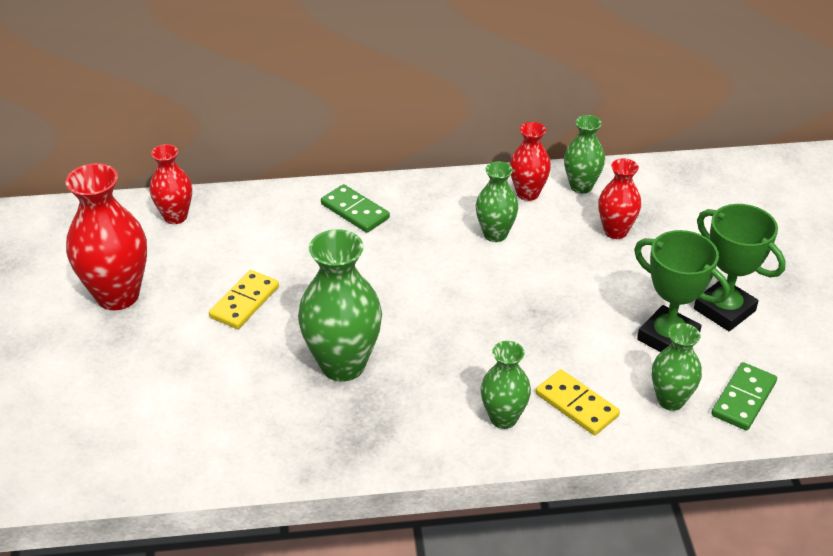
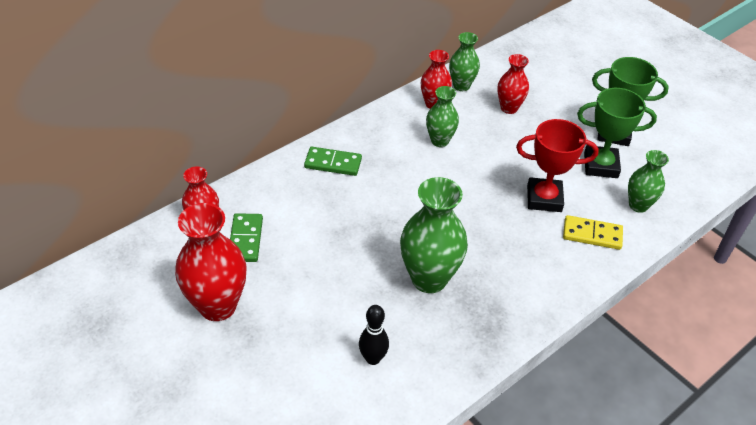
camera: 35 degrees left, 5 degrees up
(212, 411) = (373, 358): none -> black bowling pin
(245, 302) = (319, 266): yellow domino -> none
(503, 418) = (560, 265): green vase -> none
(557, 343) = (544, 198): none -> red trophy
(743, 399) = (673, 185): green domino -> green domino (245, 239)

